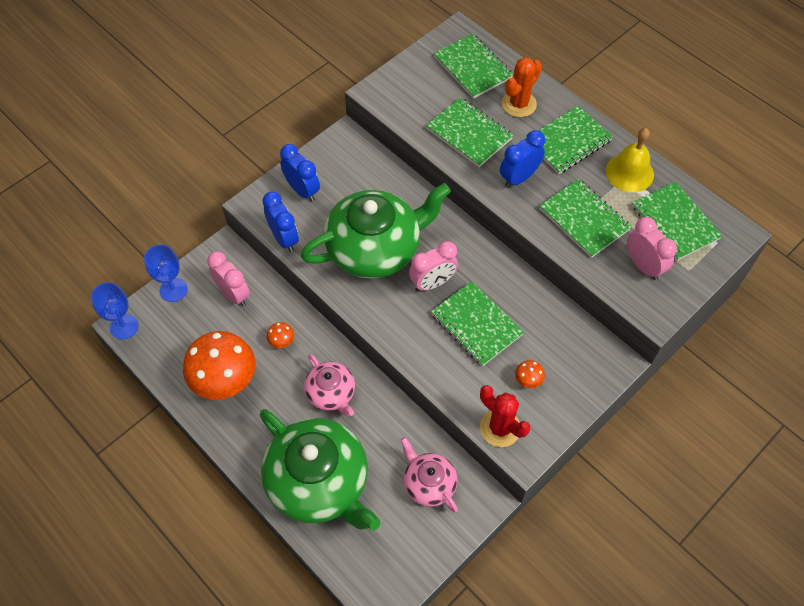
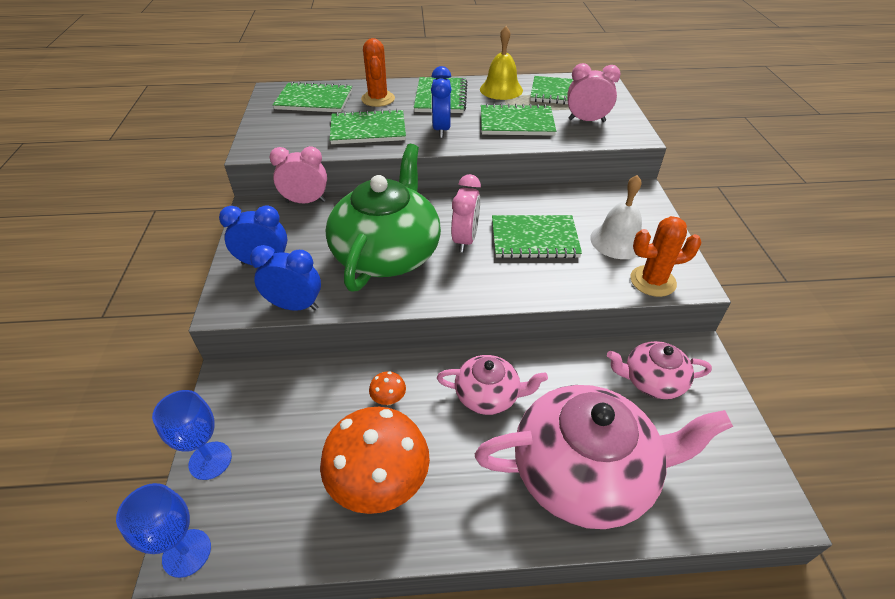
camera: 50 degrees left, 15 degrees down
(233, 294) = (286, 405): pink clock -> pink clock (305, 201)
(319, 482) = (585, 472): green teapot -> pink teapot
(500, 428) = (652, 281): red cactus -> orange cactus
(528, 380) = (618, 241): orange mushroom -> white bell

